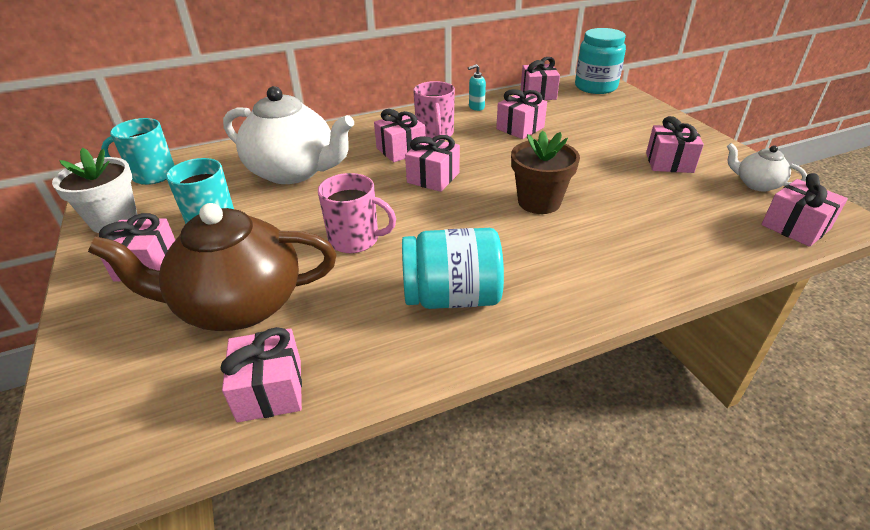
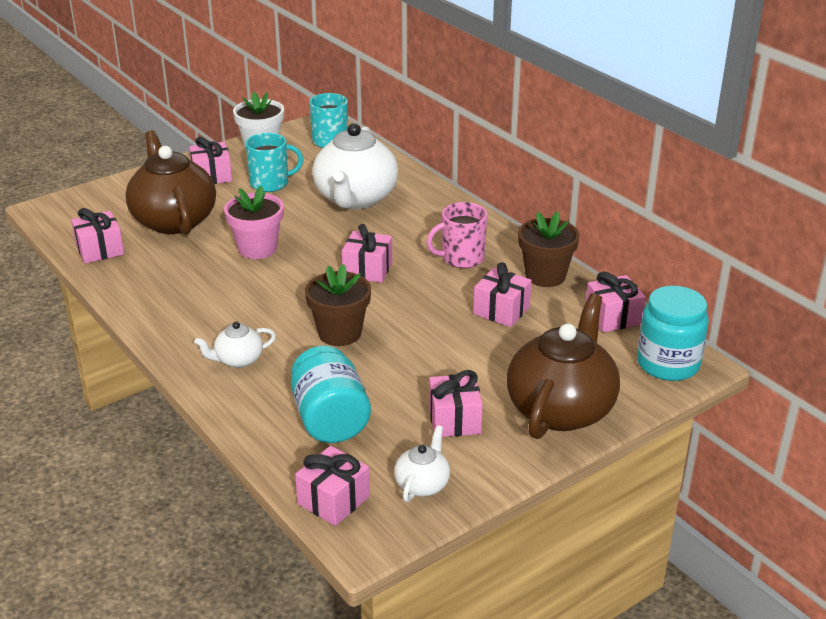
camera: 75 degrees right, 5 degrees down
(355, 240) = (257, 248): pink mug -> pink flower pot
(401, 150) = (417, 244): pink gift -> none
(452, 297) = (192, 301): turquoise jar -> turquoise jar (330, 419)
(476, 107) = (545, 276): turquoise soap dispenser -> brown flower pot
(580, 268) = (238, 360): none -> white teapot
(649, 124) = (561, 408): none -> brown teapot

